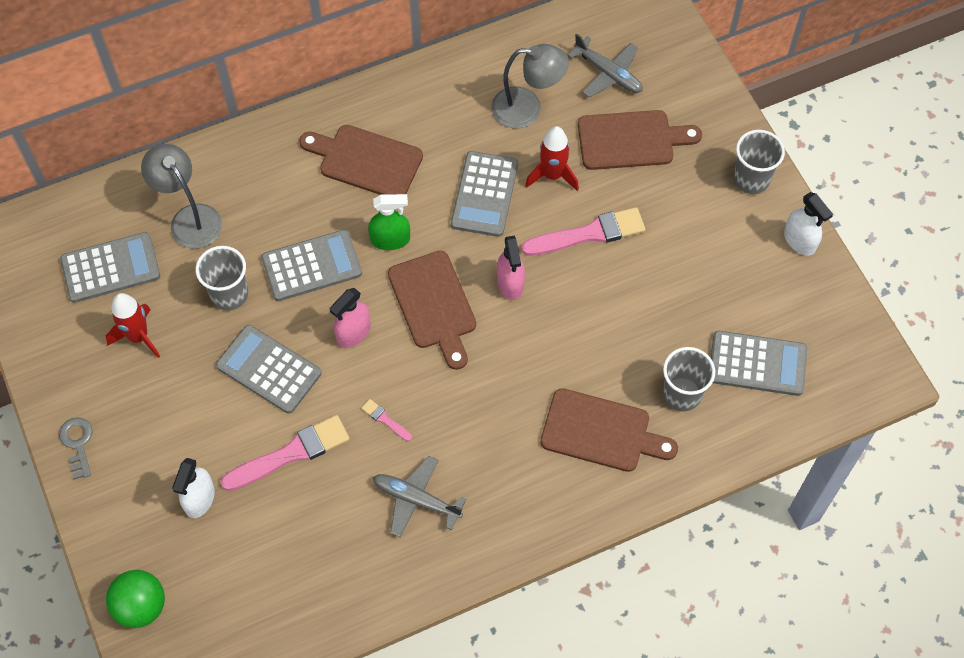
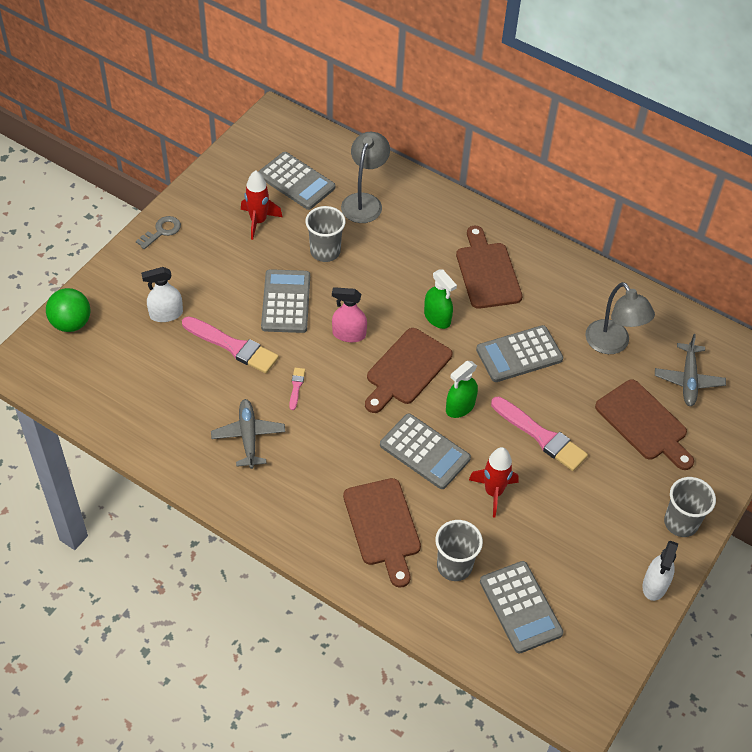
camera: 55 degrees right, 10 degrees down
(312, 266) = (381, 284): grey calculator -> grey calculator (424, 452)
(510, 283) = (460, 407): pink spray bottle -> green spray bottle
(552, 175) = (570, 388): red rocket -> red rocket (493, 492)

